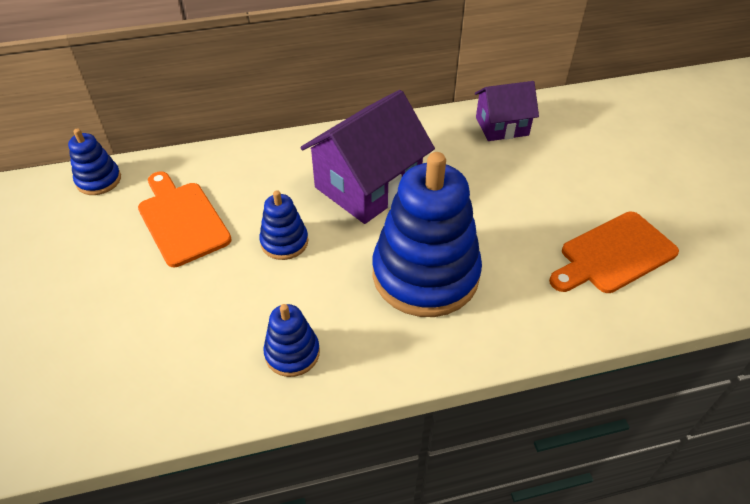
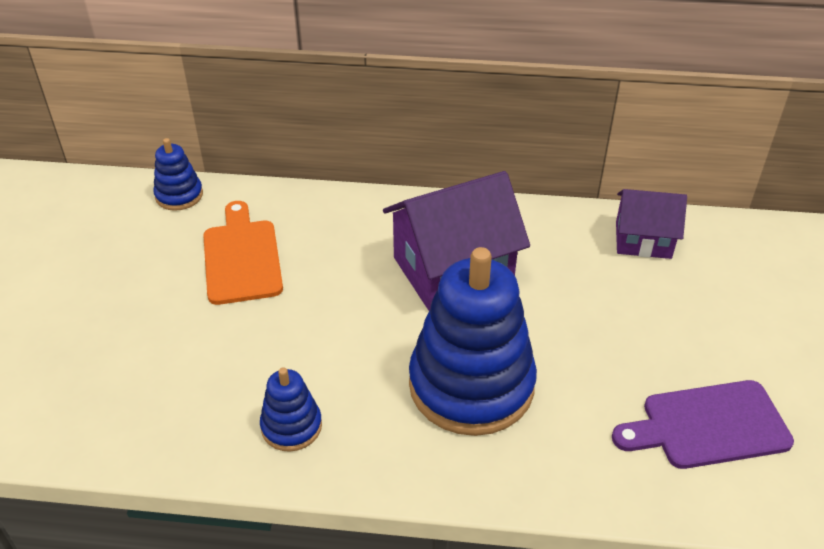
camera: 20 degrees right, 5 degrees down
(284, 242) = (335, 308): blue stacking toy -> none
(614, 254) = (708, 426): orange cutting board -> purple cutting board

